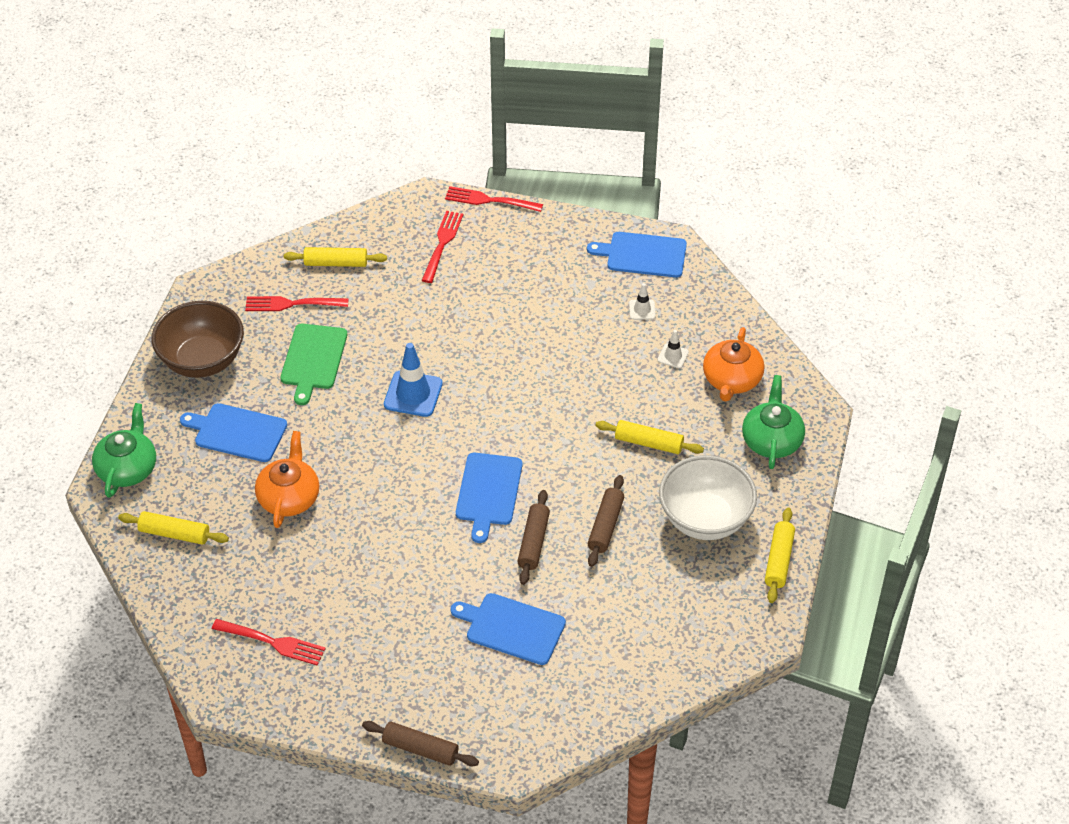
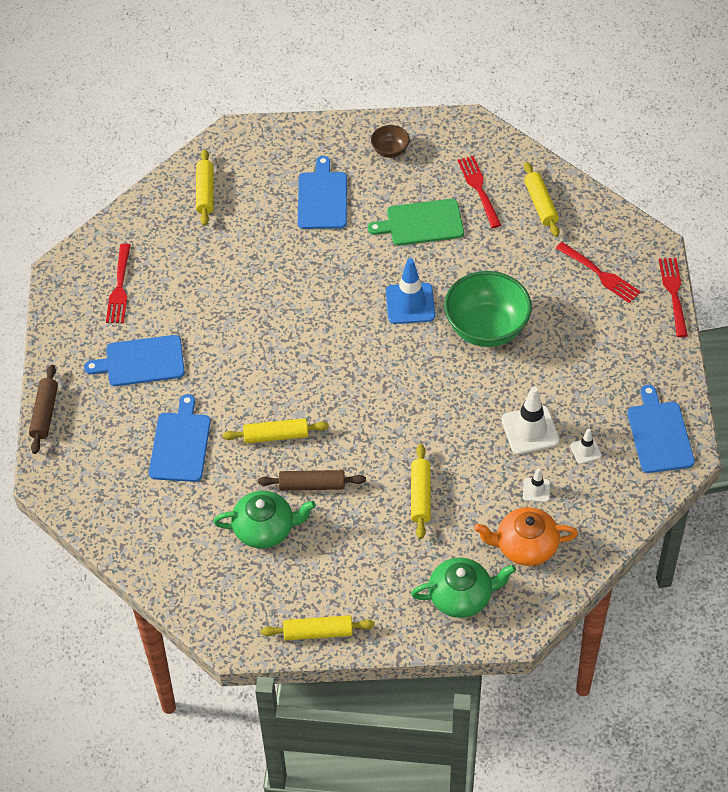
camera: 75 degrees right, 5 degrees up
(128, 468) = (260, 142): green teapot -> green teapot (265, 529)
(202, 361) = (390, 151): brown bowl -> brown bowl, size x0.48
(289, 497) = (266, 253): orange teapot -> none
(442, 244) = (599, 274): red fork -> red fork turned 45 degrees clockwise
(470, 343) = (486, 328): none -> green bowl
(488, 492) = (320, 388): blue cutting board -> blue cutting board (141, 361)
(533, 542) = (276, 436): brown rolling pin -> yellow rolling pin
(604, 343) = (530, 430): none -> white traffic cone
(705, 519) = (346, 561): white bowl -> none

